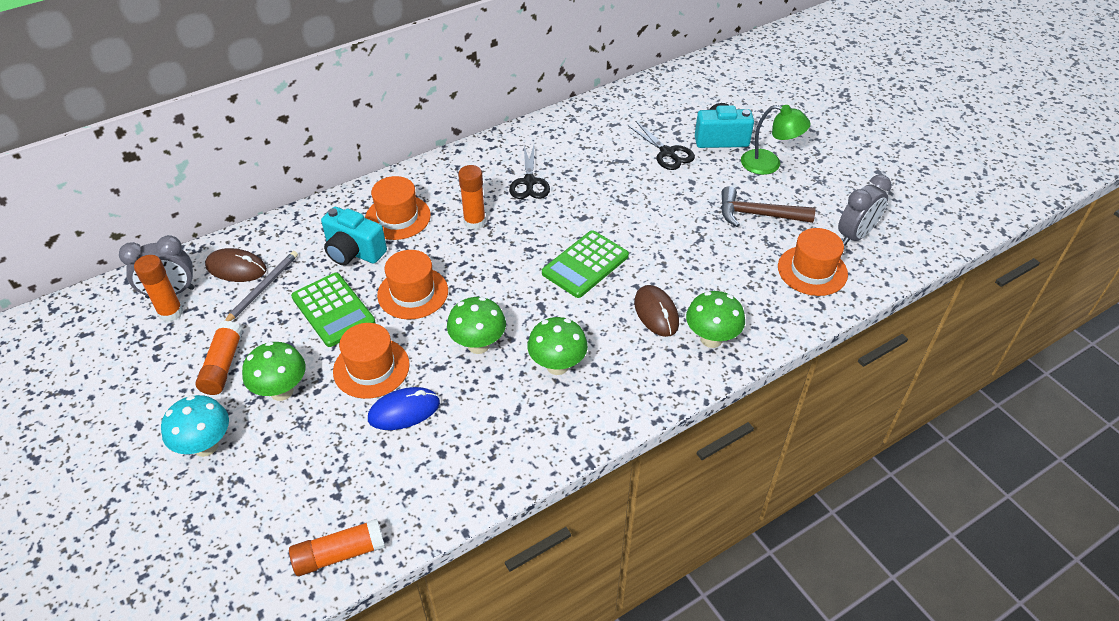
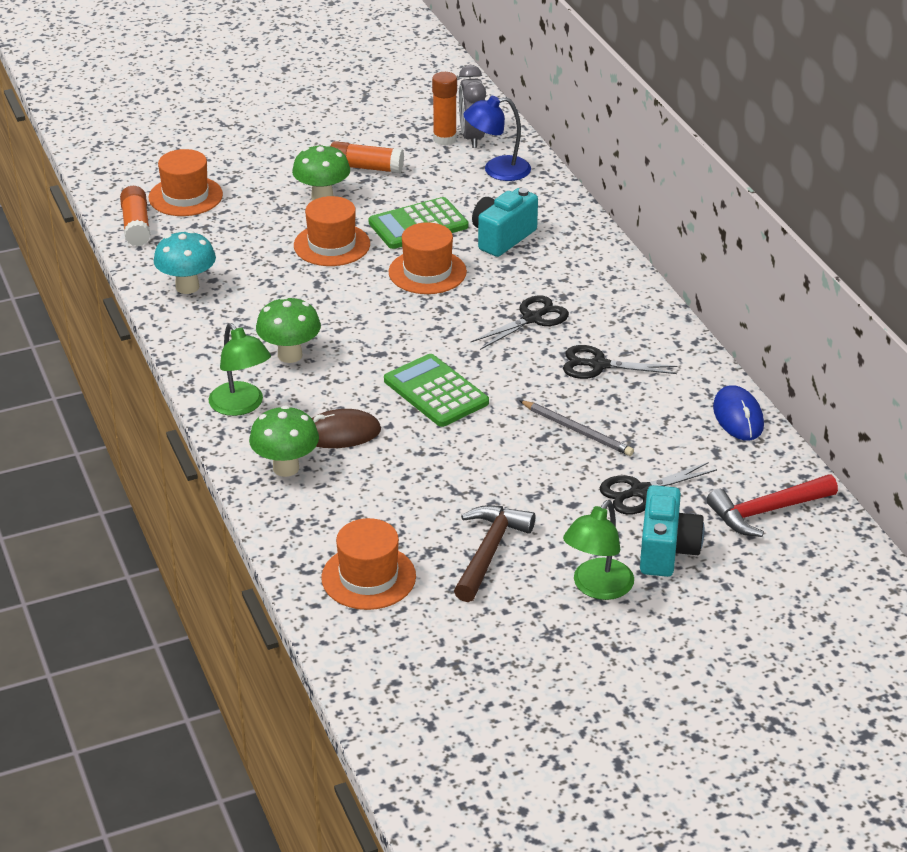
camera: 100 degrees right, 10 degrees down
(206, 446) = (276, 163): turquoise mushroom -> turquoise mushroom (187, 287)
(236, 268) = (497, 170): brown mouse -> blue lamp
(262, 289) = (462, 185): grey pencil -> grey pencil (577, 430)
(398, 217) = (553, 267): orange hat -> orange hat (185, 196)
(404, 411) = (271, 261): blue mouse -> blue mouse (738, 417)
(474, 222) = (532, 319): orange glue stick -> black scissors
(478, 345) = (337, 308): green mushroom -> none
(640, 385) = (241, 406): none -> green lamp
(666, 102) = (767, 511): none -> red hammer
(855, 235) = (423, 637): grey clock -> none

